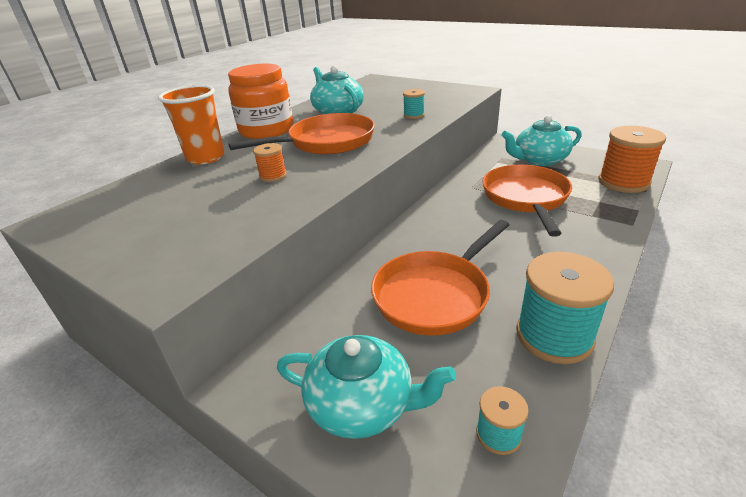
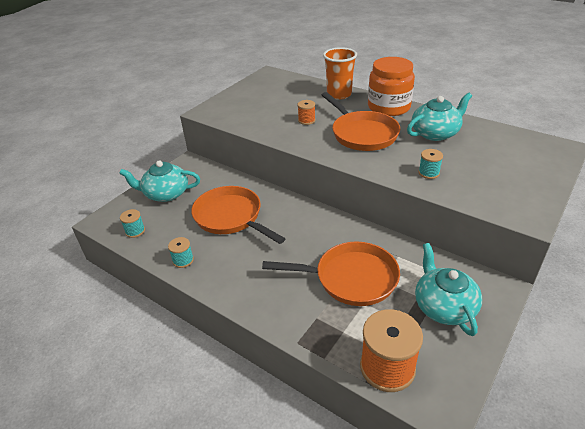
camera: 90 degrees right, 5 degrees up
(363, 404) = (165, 194): turquoise teapot -> turquoise teapot turned 75 degrees clockwise
(554, 336) = (183, 260): turquoise spool -> turquoise spool, size x0.49

